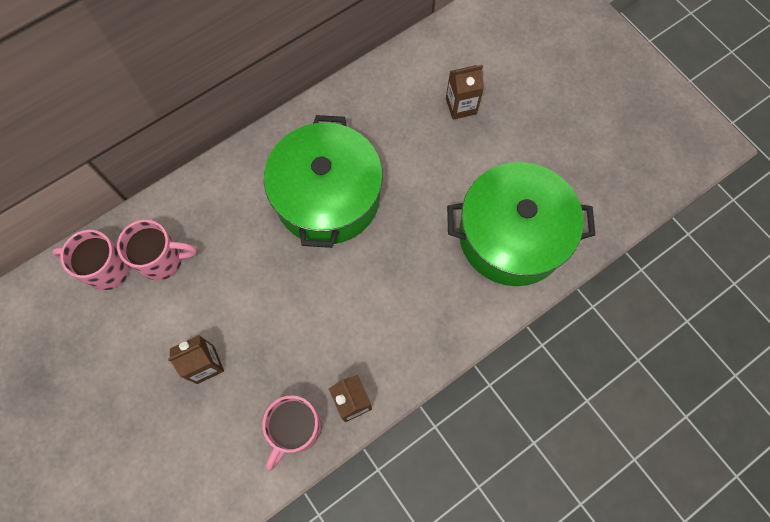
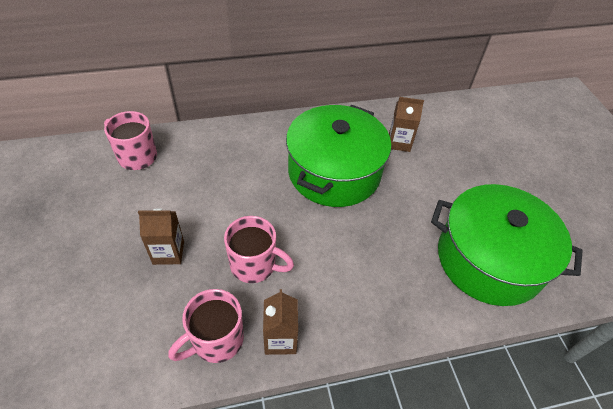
camera: 20 degrees right, 20 degrees down
(162, 259) = (181, 166): pink mug -> pink mug (254, 265)
(461, 106) = (472, 150): brown carton -> brown carton (399, 142)

